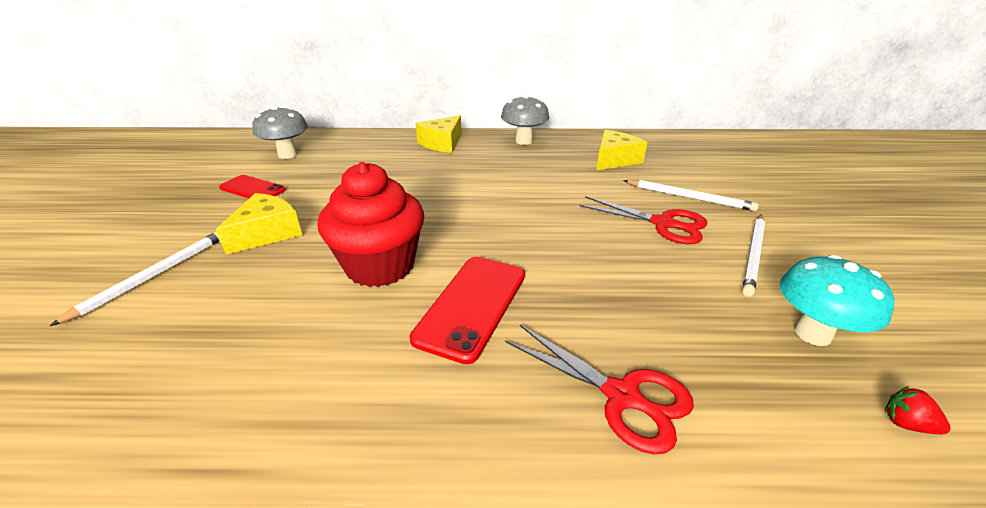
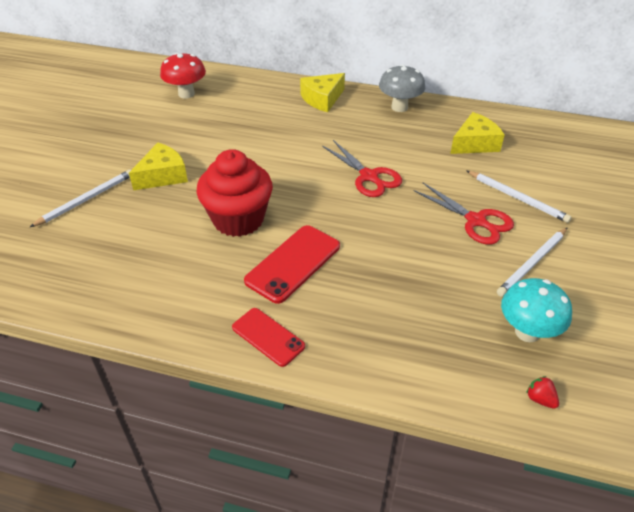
camera: 15 degrees right, 10 degrees up
(253, 189) = (155, 129): red phone -> red phone (268, 337)
(287, 154) = (186, 94): grey mushroom -> red mushroom
(622, 396) = (365, 344): red scissors -> red scissors (369, 177)

